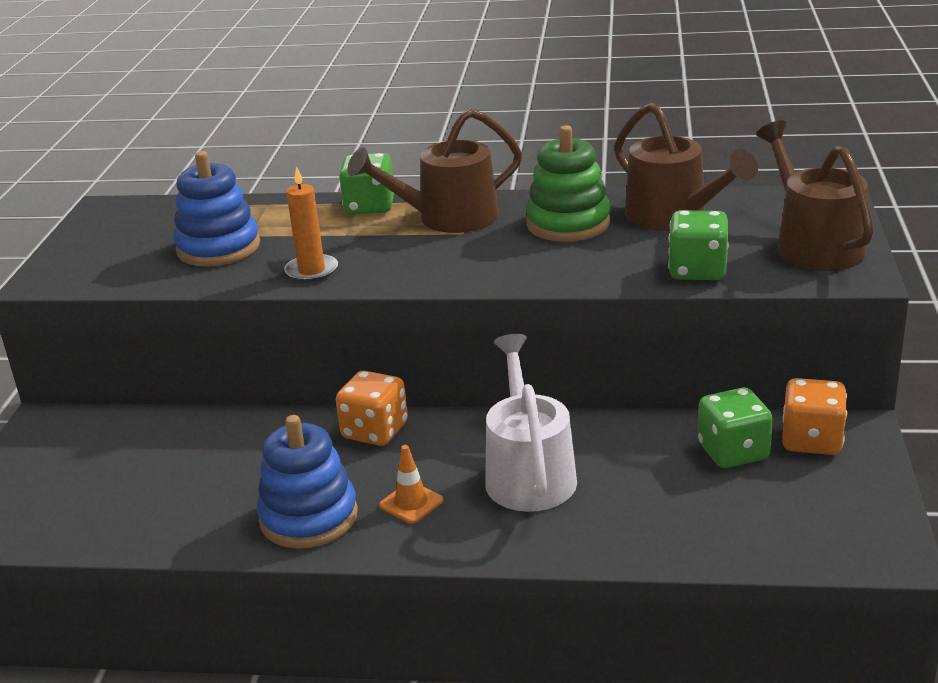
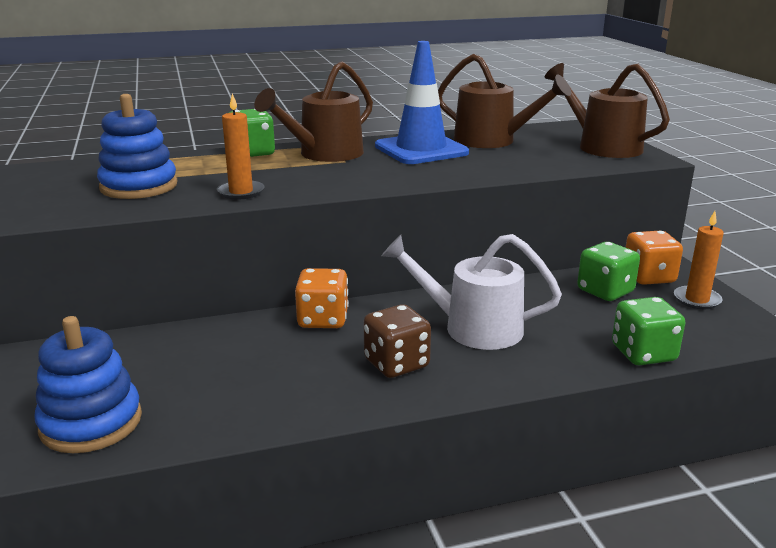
camera: 25 degrees left, 5 degrees down
(309, 517) = (314, 390): blue stacking toy -> blue stacking toy (91, 423)
(411, 503) = (396, 364): orange traffic cone -> brown dice
(528, 473) = (473, 328): white watering can -> white watering can turned 45 degrees counterclockwise
(568, 223) = (421, 150): green stacking toy -> blue traffic cone
(697, 270) = (544, 165): green dice -> green dice (643, 353)
(844, 487) = (697, 300): none -> orange candle

